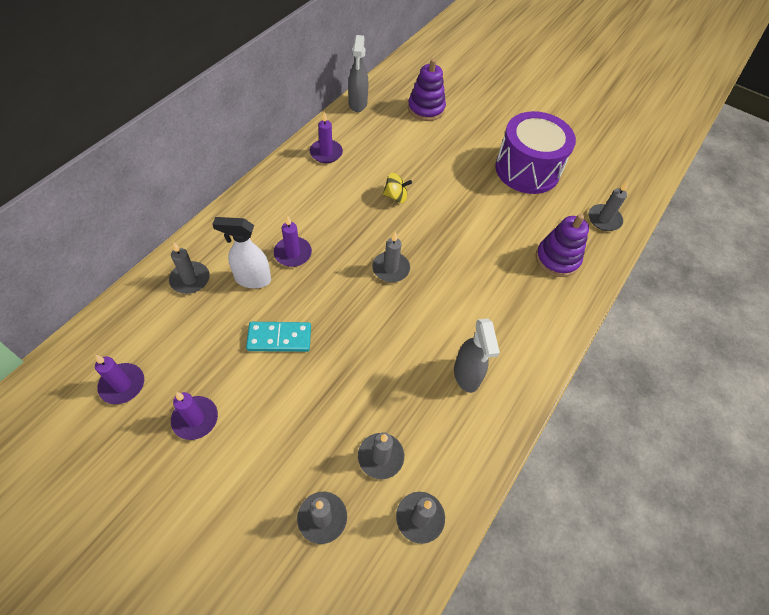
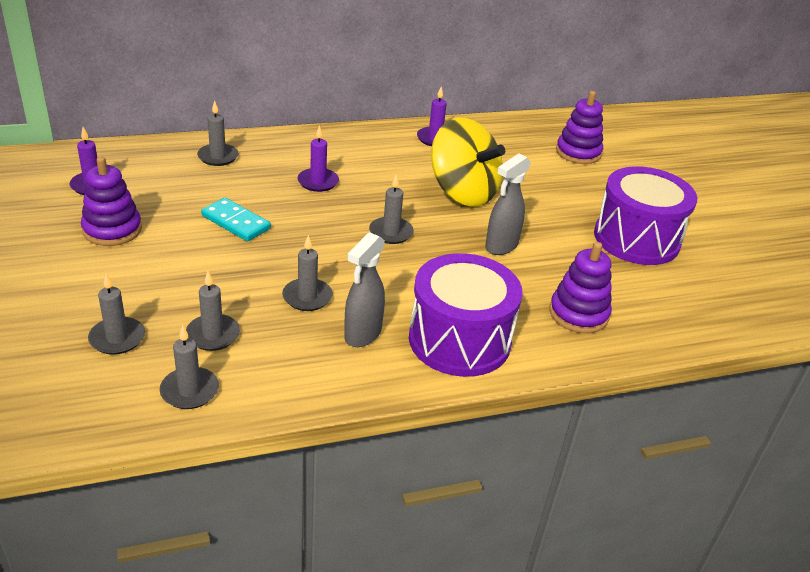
camera: 40 degrees right, 20 degrees down
(195, 419) = (112, 230): purple candle -> purple stacking toy
(252, 279) = (264, 180): white spray bottle -> none
(358, 104) = (510, 122): grey spray bottle -> grey spray bottle (501, 246)
(396, 196) = (462, 192): yellow spinning top -> yellow spinning top, size x2.41
(521, 333) = (459, 340): none -> purple drum
(604, 219) = (682, 316): grey candle -> grey candle (307, 297)

